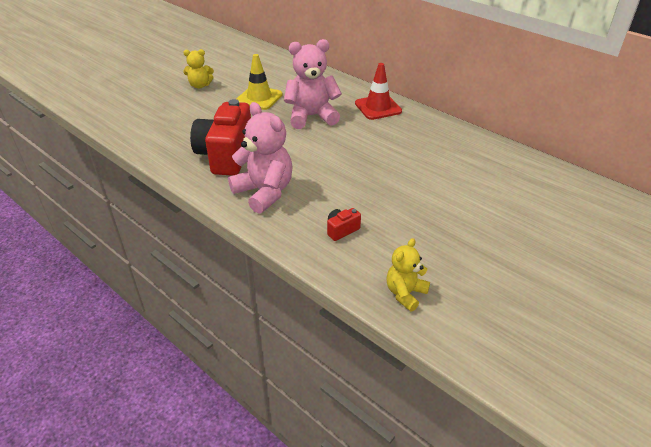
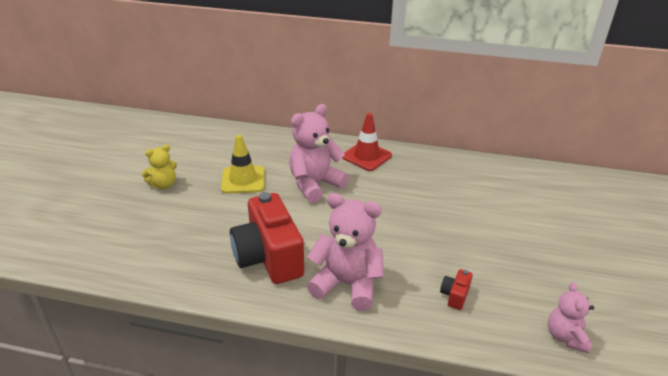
camera: 30 degrees left, 5 degrees down
(405, 293) = (565, 337): yellow teddy bear -> pink teddy bear

